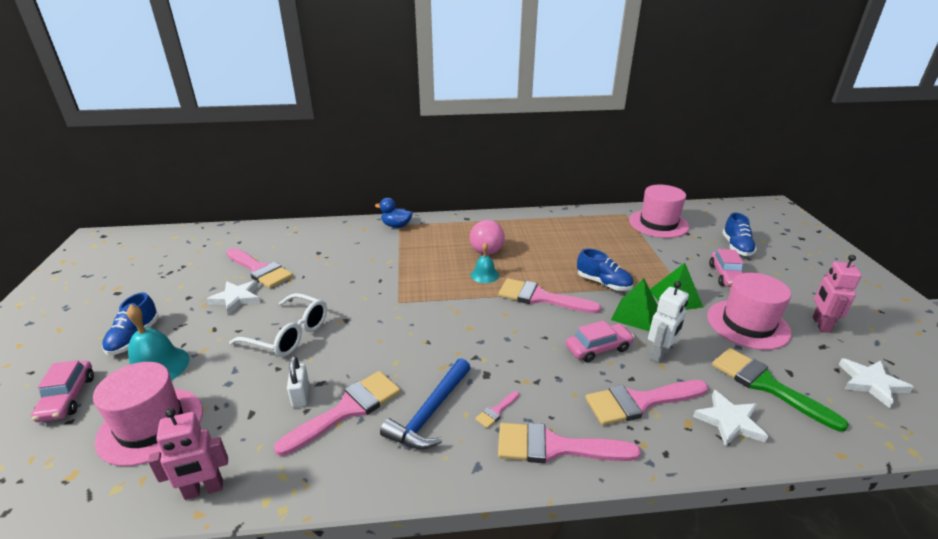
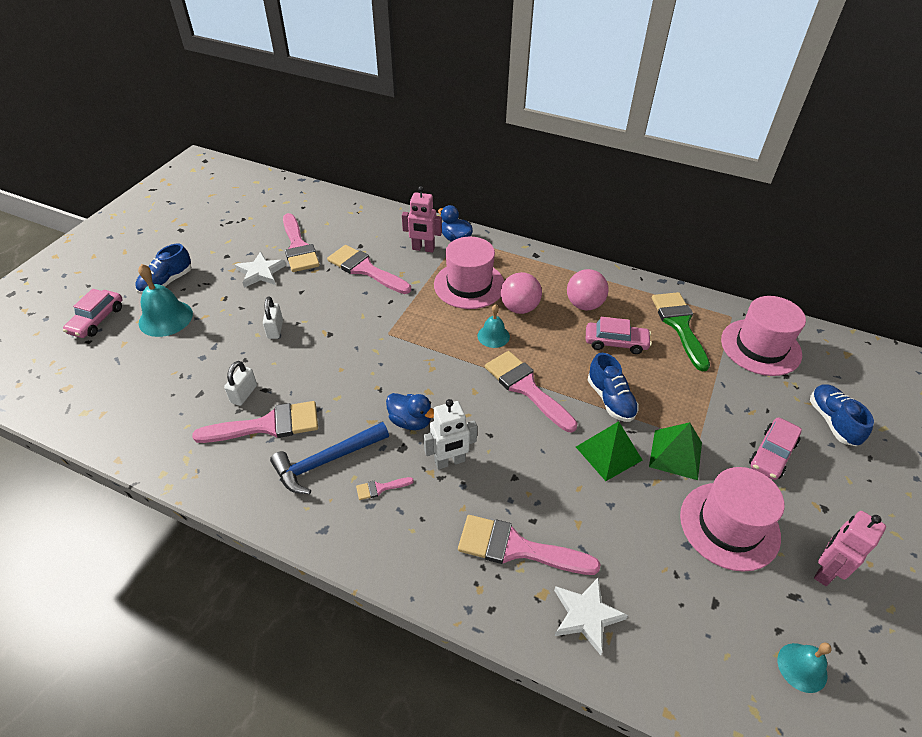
camera: 30 degrees right, 15 degrees up
(151, 425) = (132, 370): pink hat -> pink hat (469, 285)
(204, 490) = (132, 443): pink robot -> pink robot (423, 249)
(289, 334) = (275, 329): white glasses -> white padlock
(475, 353) = (410, 421): none -> blue duck
(529, 236) = (584, 305): none -> pink ball
(555, 447) = (400, 548): pink brush -> pink brush (365, 269)
(598, 348) = (531, 472): pink car -> pink car (616, 343)
(660, 354) = (589, 509): white robot -> white robot (450, 461)
(736, 247) = (832, 421): blue shoe -> blue shoe turned 135 degrees clockwise
(766, 385) = (670, 602): green brush -> green brush (679, 325)
(871, 383) = (802, 667): white star -> turquoise bell

